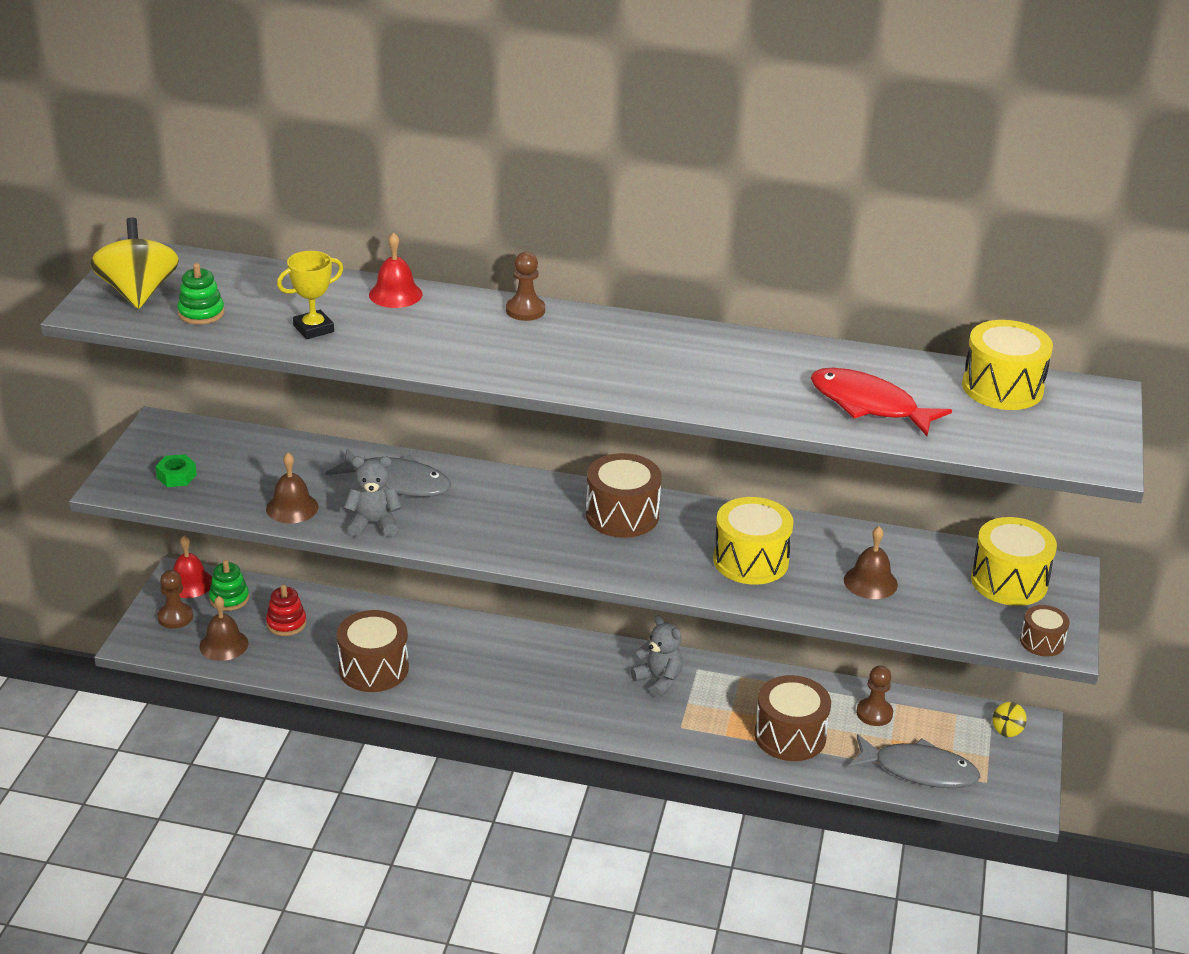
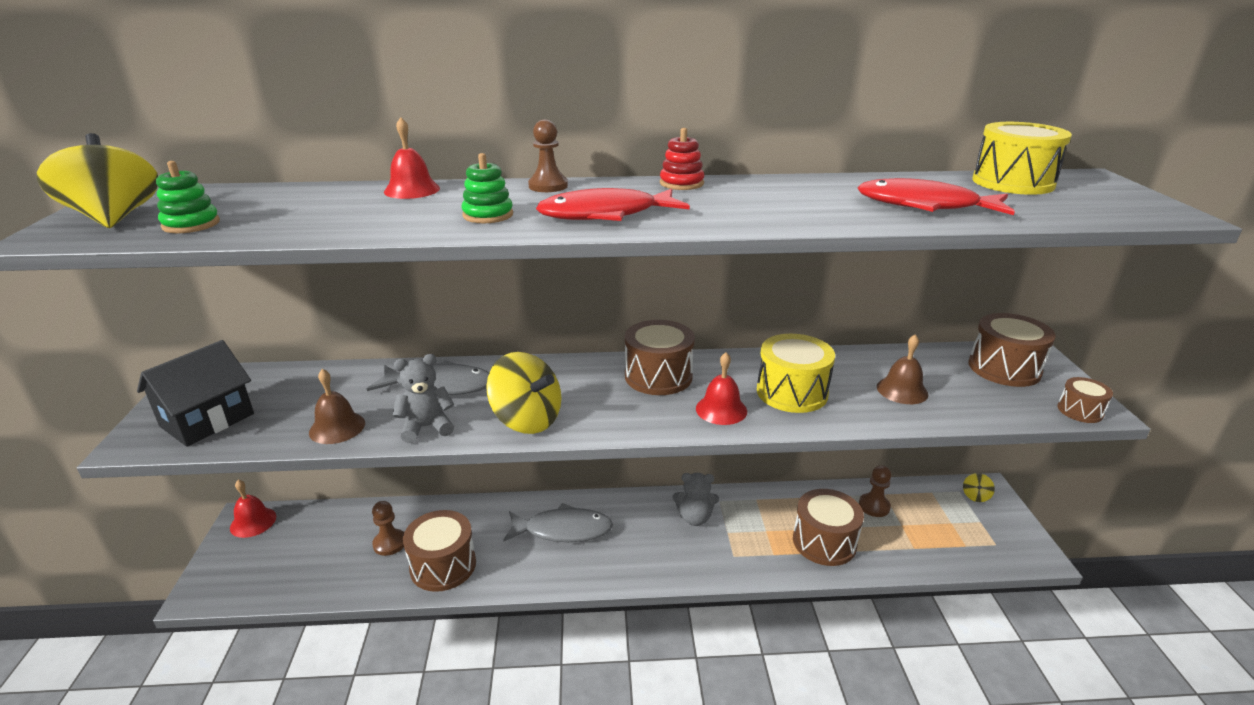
camera: 15 degrees left, 5 degrees down
(175, 617) = (240, 558): brown pawn -> brown pawn (389, 543)
(176, 476) = (207, 420): green nut -> black house
(224, 644) = (291, 575): brown bell -> none
(229, 599) = (293, 528): green stacking toy -> green stacking toy (488, 215)
(286, 623) = (351, 540): red stacking toy -> red stacking toy (681, 183)
(313, 329) = (328, 221): yellow trophy -> none
(469, 536) = (527, 420): none -> yellow spinning top
(557, 363) = (605, 214): none -> red fish
(658, 680) = (694, 518): grey teddy bear -> grey teddy bear turned 150 degrees clockwise
(665, 564) = (721, 409): none -> red bell
(919, 770) = (940, 547): grey fish -> grey fish (563, 530)
(1009, 581) = (1004, 368): yellow drum -> brown drum

